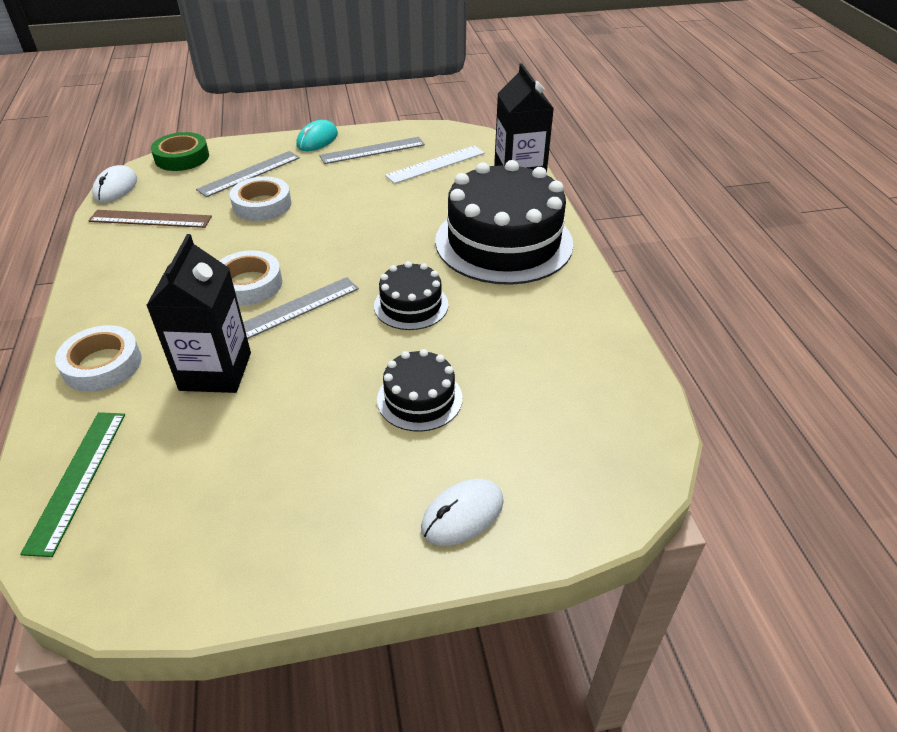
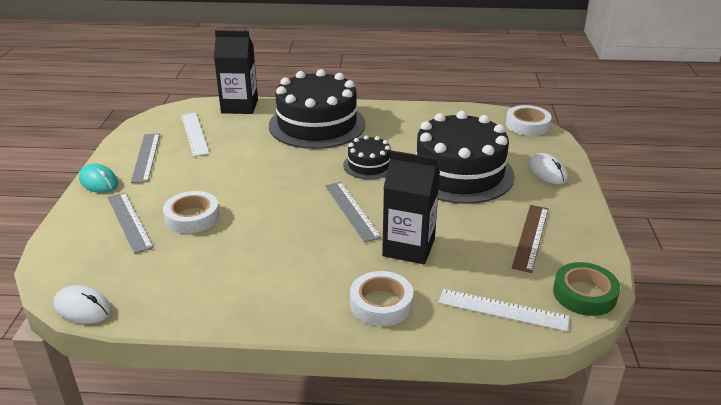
camera: 75 degrees left, 10 degrees down
(77, 479) = (502, 310): green ruler -> white ruler
(150, 219) = (168, 282): brown ruler -> brown ruler (530, 237)
(182, 157) = (55, 262): green tape -> green tape (584, 294)
(248, 284) = (309, 229): white tape -> white tape (527, 125)
(419, 399) = (459, 173): black cake -> black cake, size x2.04

